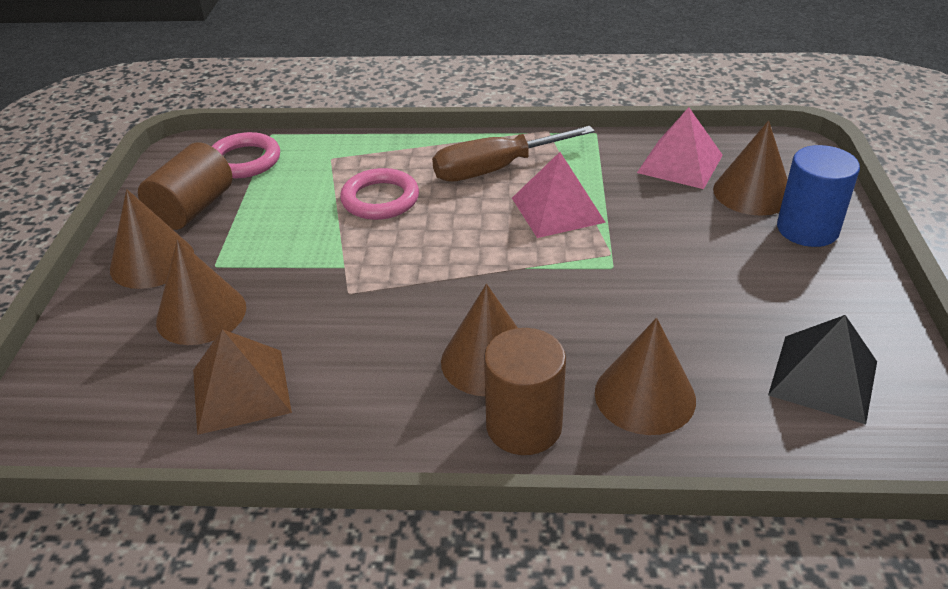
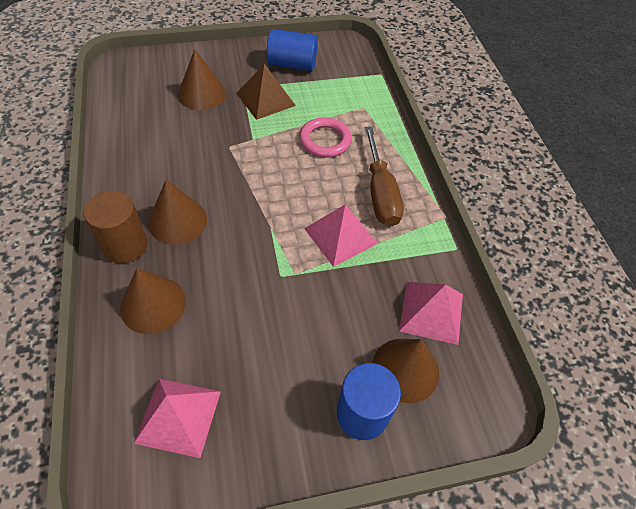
camera: 70 degrees right, 15 degrees up
(152, 262) = (241, 64): brown cone -> none
(193, 208) = (292, 64): brown cylinder -> blue cylinder
(241, 390) = (146, 124): brown pyramid -> brown pyramid (265, 99)
(244, 160) = (347, 71): pink ring -> none
(495, 169) = (380, 193): brown screwdriver -> brown screwdriver turned 150 degrees counterclockwise
(823, 378) = (178, 416): black pyramid -> pink pyramid

